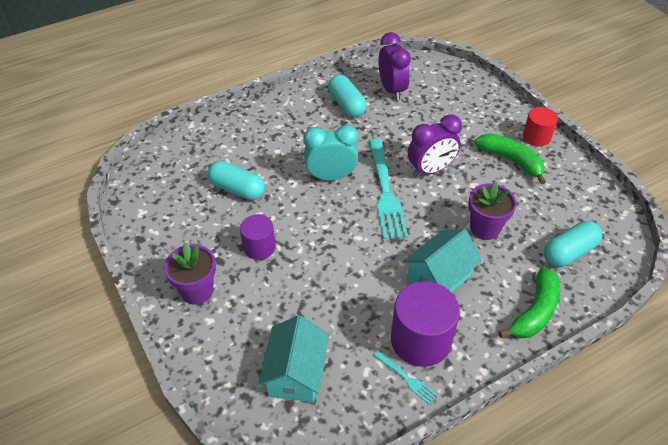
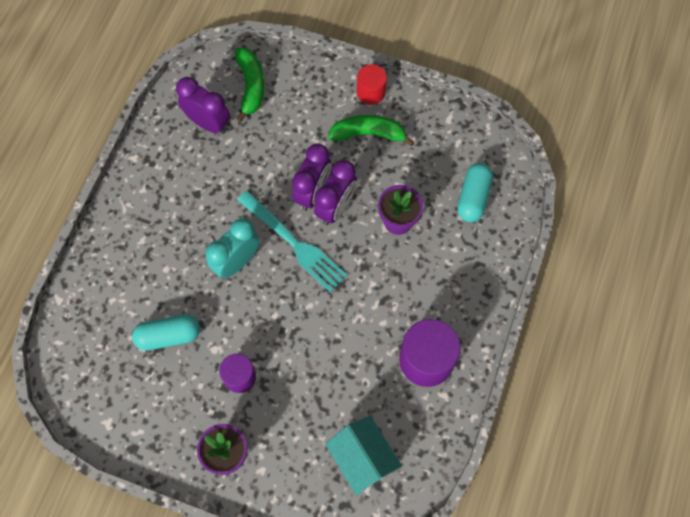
camera: 40 degrees left, 20 degrees up
(346, 105) = (182, 171): turquoise capsule -> none
(406, 378) = (440, 398): turquoise fork -> none
(439, 277) = (398, 294): turquoise house -> none
(440, 189) = (336, 208): none -> purple clock
(535, 311) = (485, 272): green banana -> green banana (251, 86)

